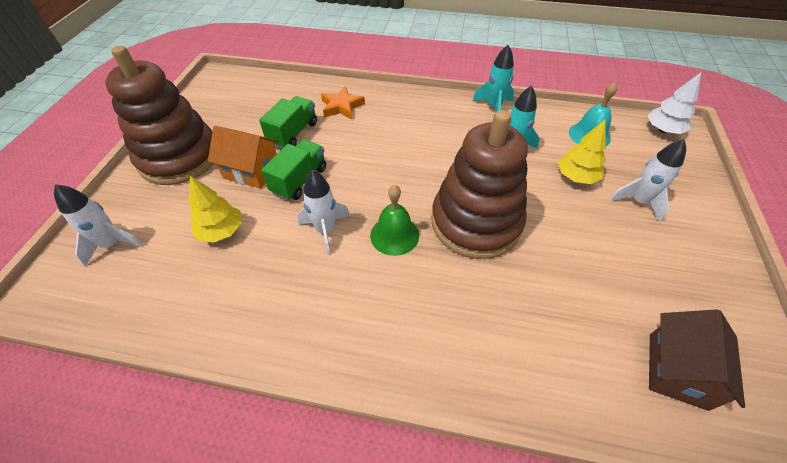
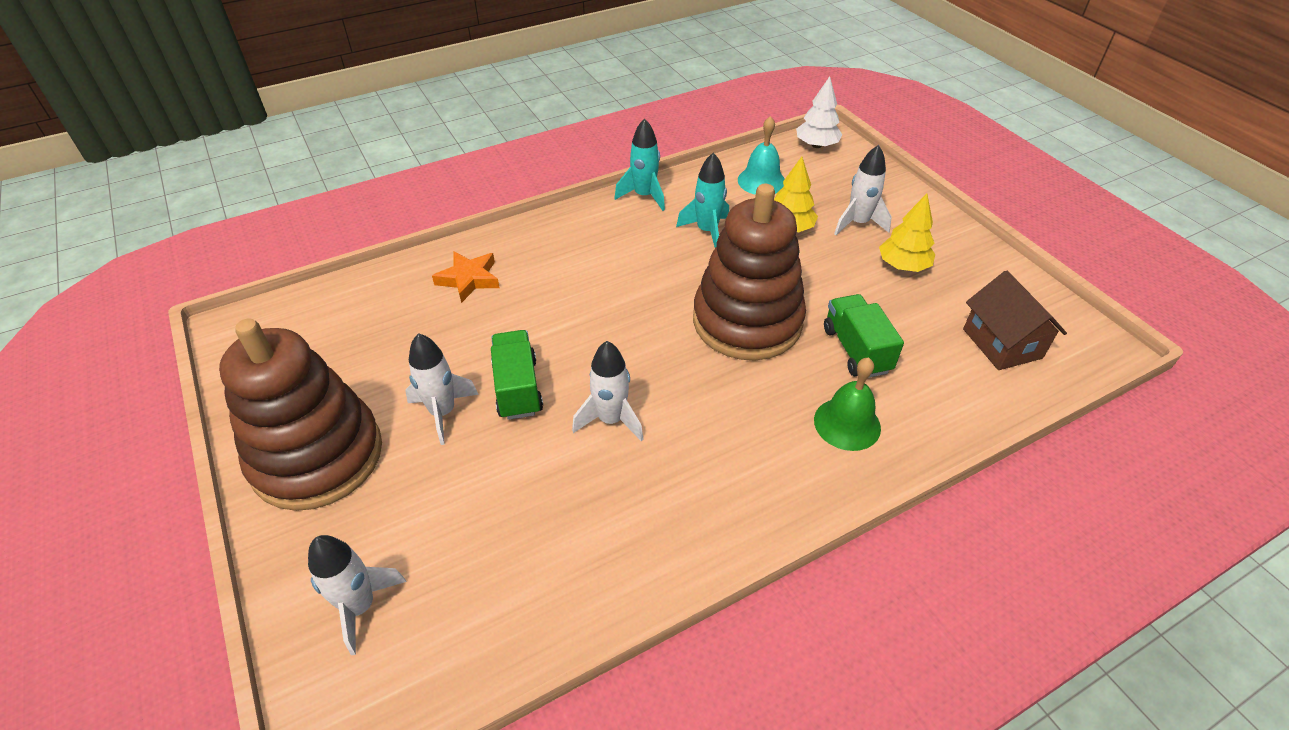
camera: 40 degrees left, 5 degrees down
(221, 231) = (489, 498): yellow tree -> yellow tree (903, 266)
(251, 170) = (443, 413): orange house -> white rocket
(293, 133) = (444, 342): green truck -> green truck (856, 350)
(394, 235) = (685, 380): green bell -> green bell (847, 424)

